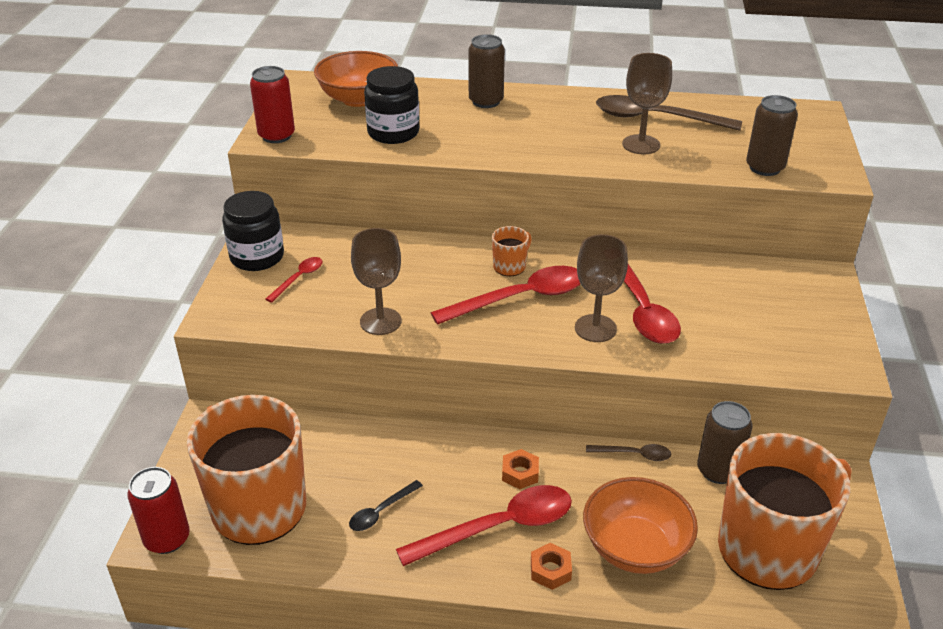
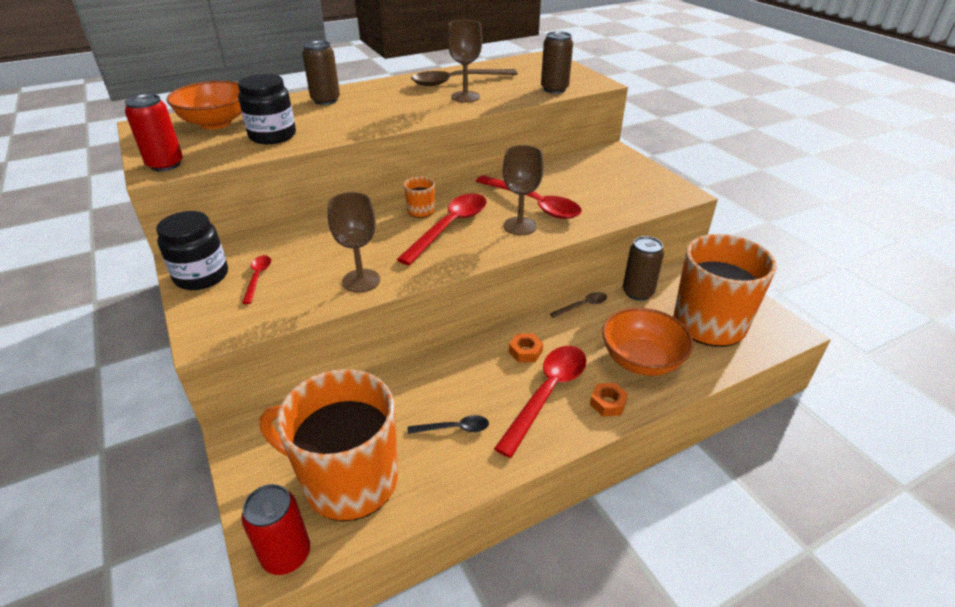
camera: 35 degrees left, 0 degrees up
(381, 511) = (454, 428): black spoon -> black spoon turned 105 degrees counterclockwise

